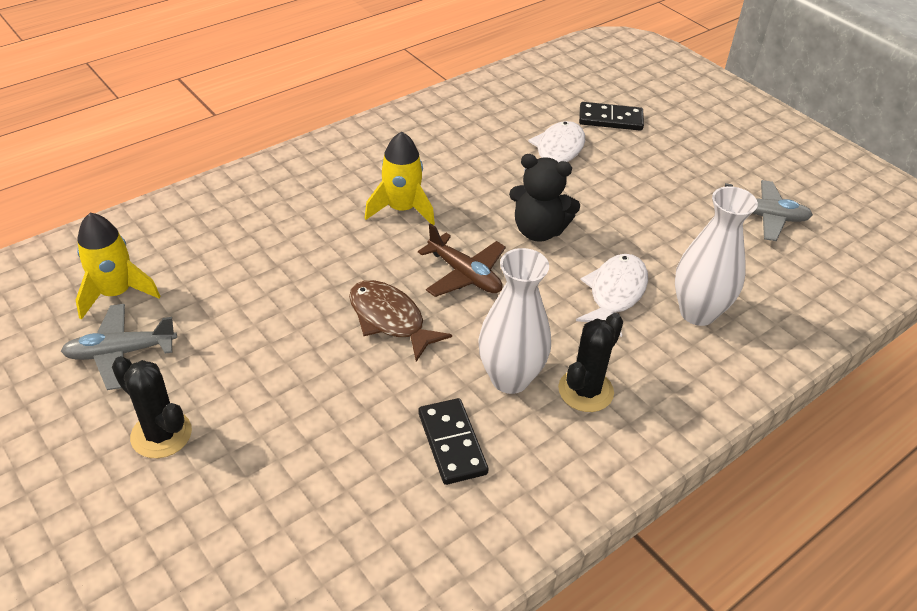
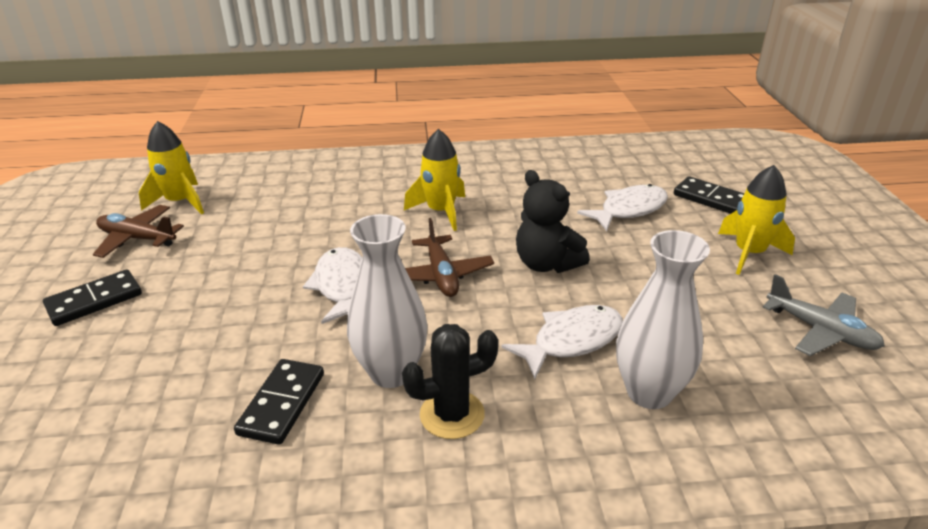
camera: 35 degrees right, 10 degrees down
(121, 352) = (137, 239): grey plane -> brown plane
(161, 434) = (94, 300): black cactus -> black domino
(390, 320) = (342, 286): brown fish -> white fish
(674, 165) = (749, 253): none -> yellow rocket

